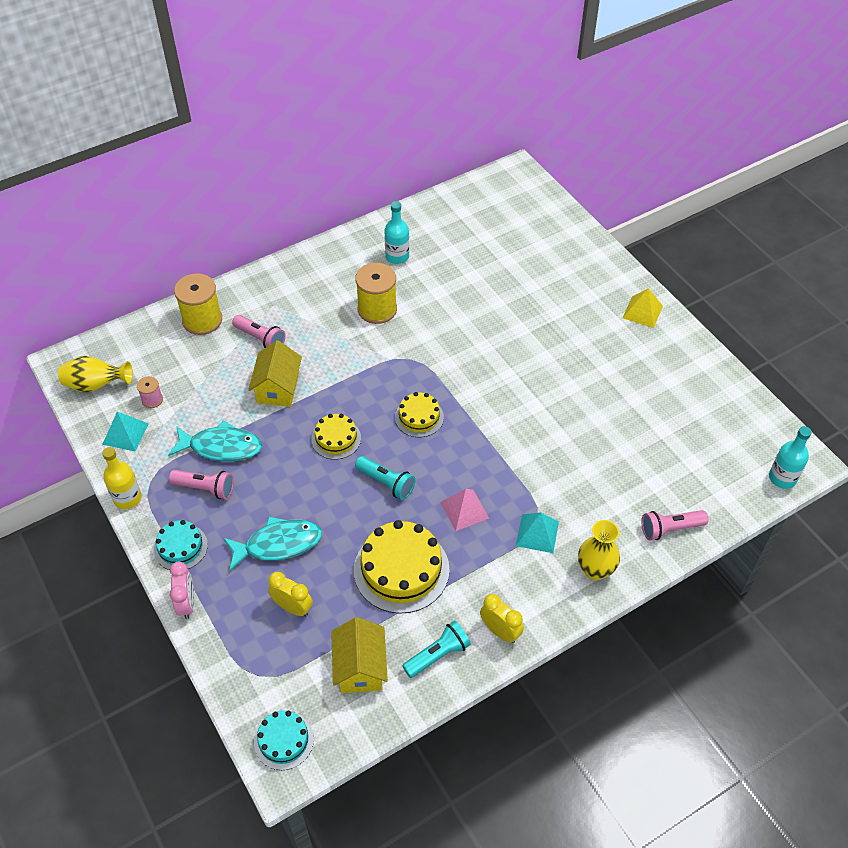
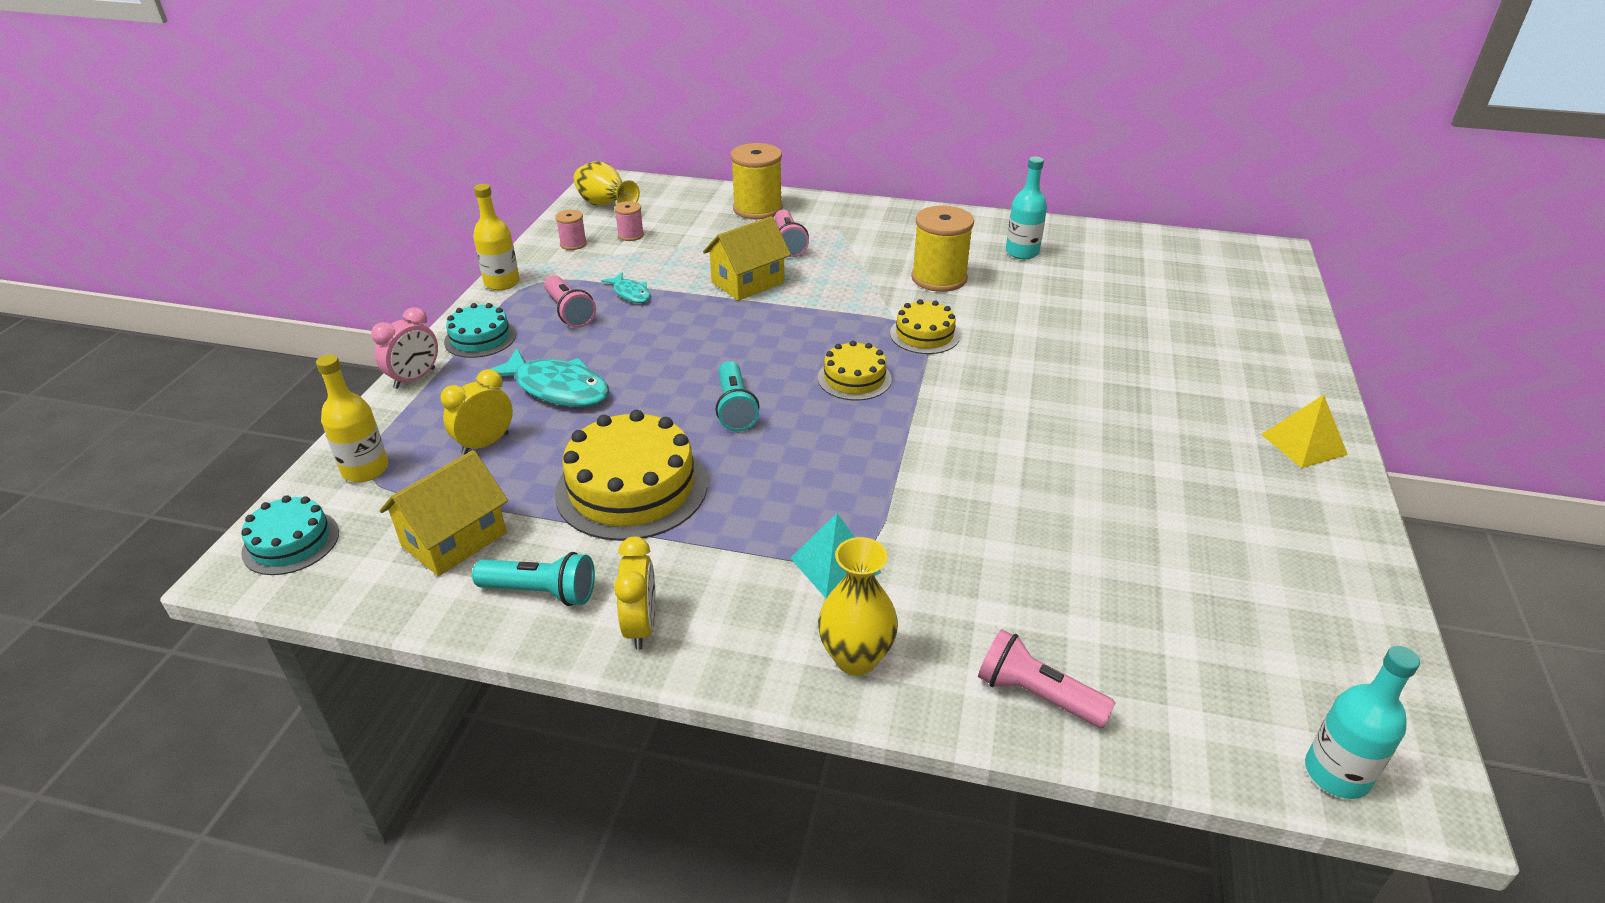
camera: 45 degrees right, 15 degrees down
(125, 434) = (573, 244): turquoise pyramid -> pink spool
(221, 447) = (630, 293): turquoise fish -> turquoise fish, size x0.54
(254, 674) = (365, 469): none -> yellow bottle
(292, 607) = (485, 444): yellow clock -> yellow clock turned 120 degrees counterclockwise
(336, 439) = (741, 346): yellow cake -> yellow cake (924, 335)
(464, 510) = (781, 484): pink pyramid -> none

